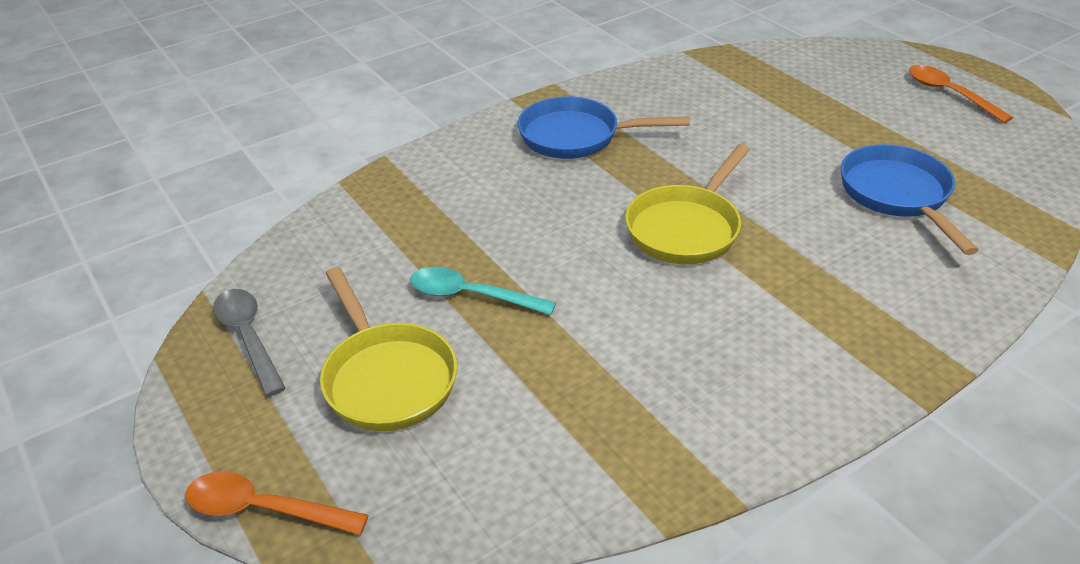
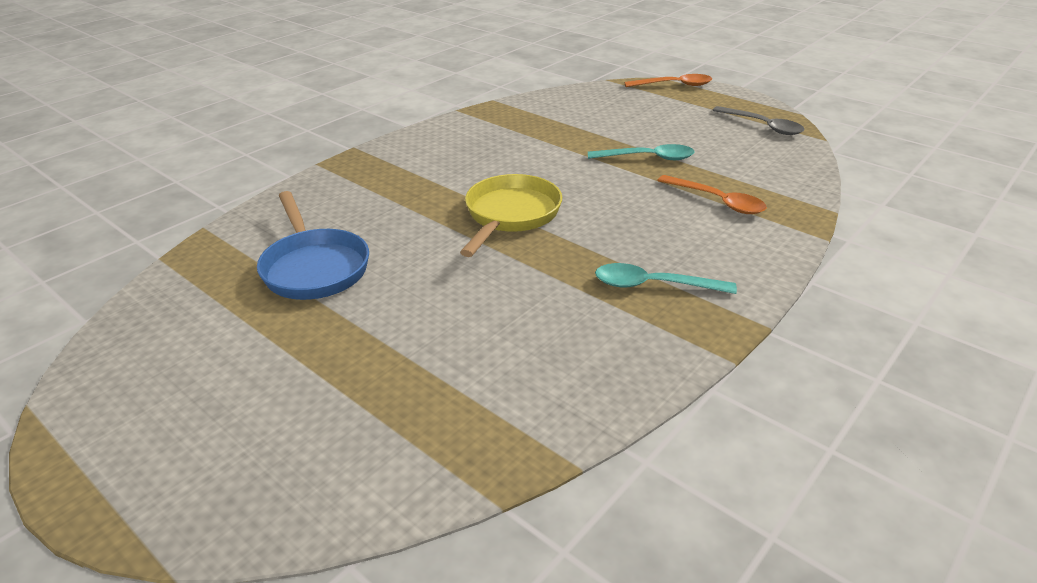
camera: 165 degrees right, 5 degrees down
(387, 378) = (663, 122): yellow pan -> none
(576, 136) = (653, 285): blue pan -> turquoise spoon
(949, 94) = (169, 428): orange spoon -> orange spoon (717, 201)

